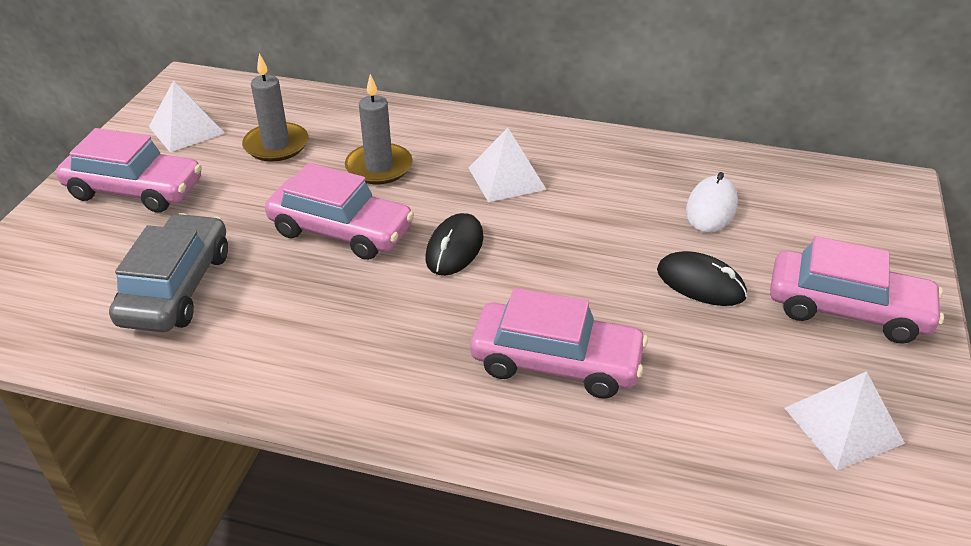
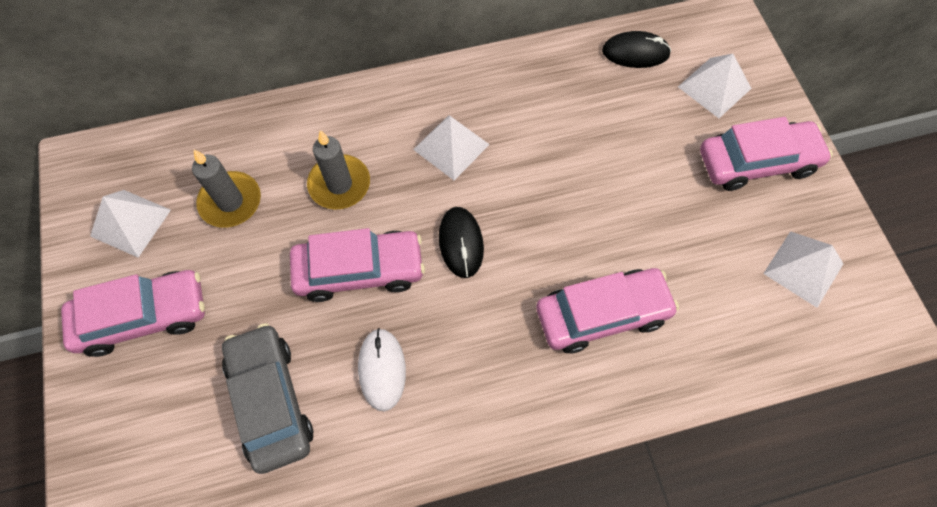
camera: 30 degrees left, 25 degrees up
(700, 283) = (653, 187): black mouse -> black mouse (635, 53)
(711, 208) = (619, 105): white mouse -> white mouse (382, 369)
(837, 231) = (714, 87): none -> white pyramid

